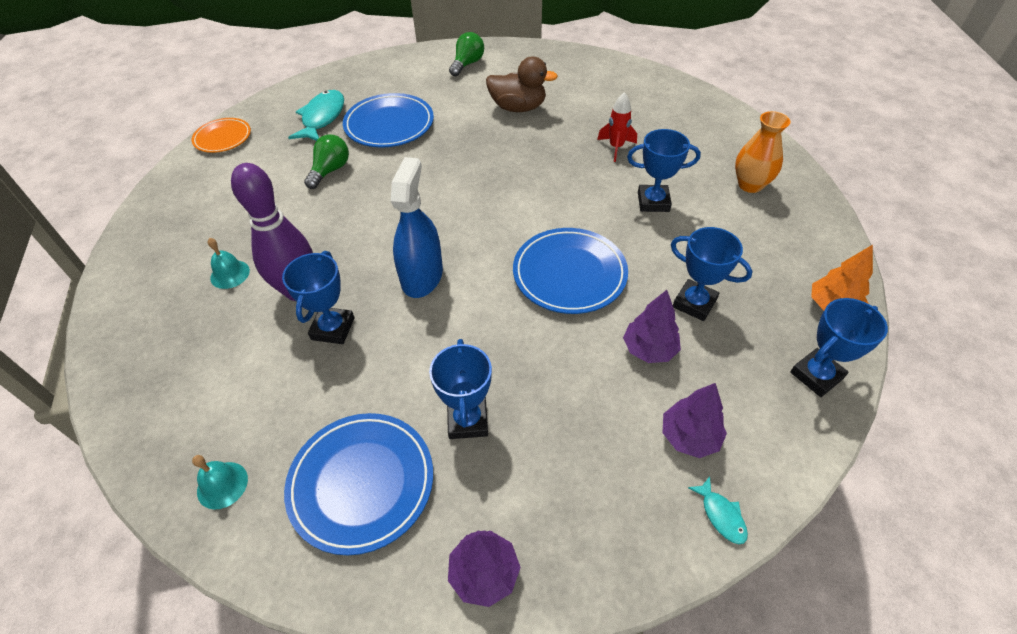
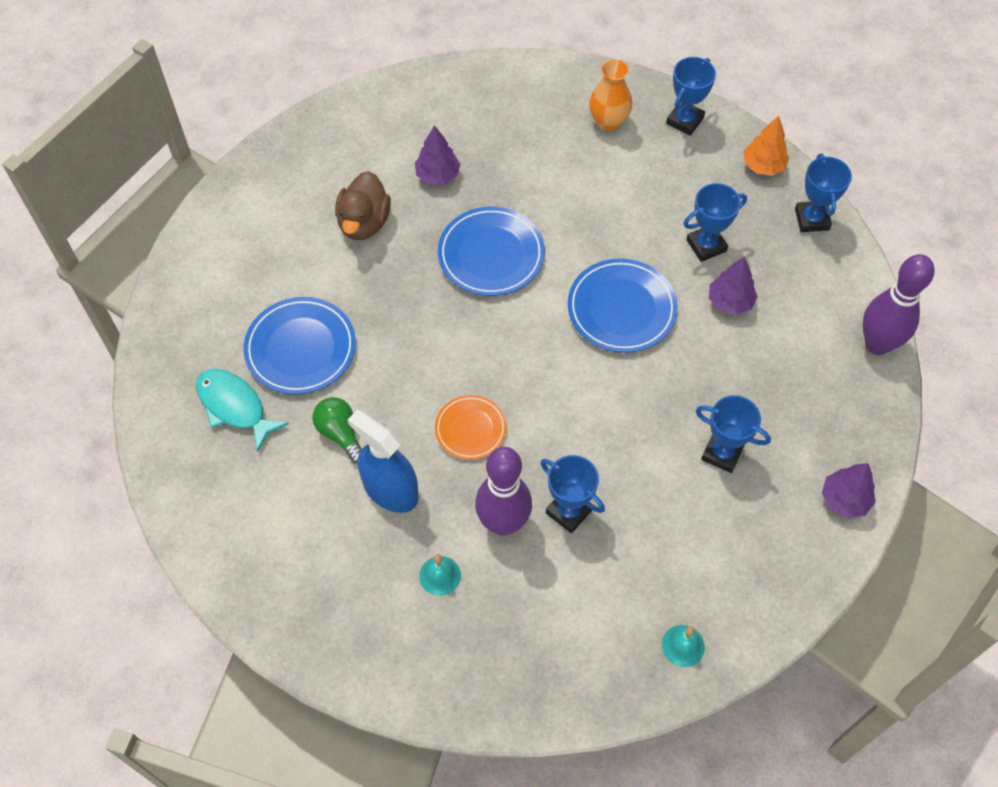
camera: 60 degrees left, 10 degrees up
(223, 138) = (194, 520): orange plate -> orange plate (470, 429)
(361, 483) = (736, 547): blue plate -> blue plate (491, 255)
(422, 276) = (551, 417): blue spray bottle -> blue spray bottle (390, 489)
(467, 64) = (244, 226): green light bulb -> none
(518, 108) = (364, 223): brown duck -> brown duck turned 150 degrees clockwise
(616, 147) = (489, 182): red rocket -> none
(653, 202) = (580, 200): blue trophy -> blue trophy (684, 121)
(689, 437) = (814, 324): purple tree -> purple tree (438, 175)
(721, 515) = (877, 344): turquoise fish -> purple bowling pin

